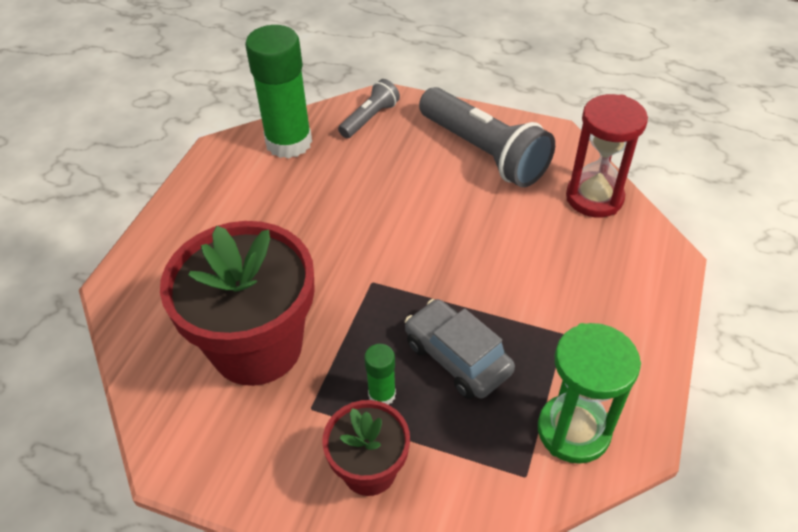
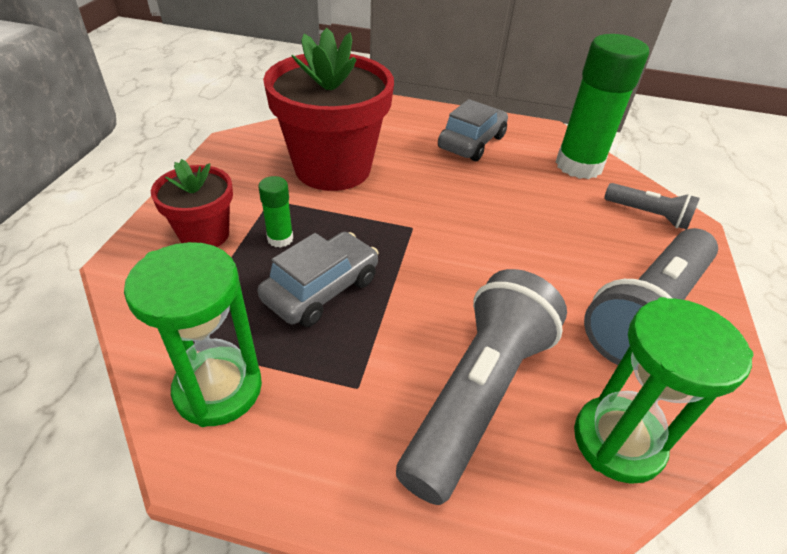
camera: 80 degrees right, 5 degrees down
(229, 215) = (471, 142): none -> grey car
(565, 261) = (478, 395): none -> grey flashlight
(594, 197) = (618, 441): red hourglass -> green hourglass

